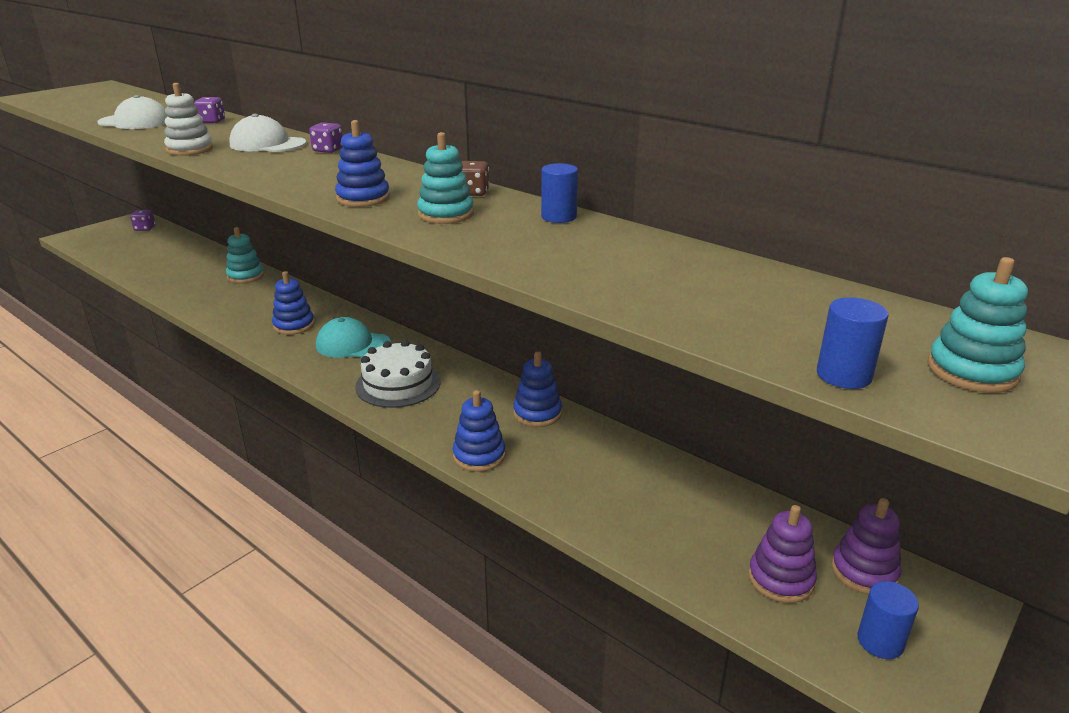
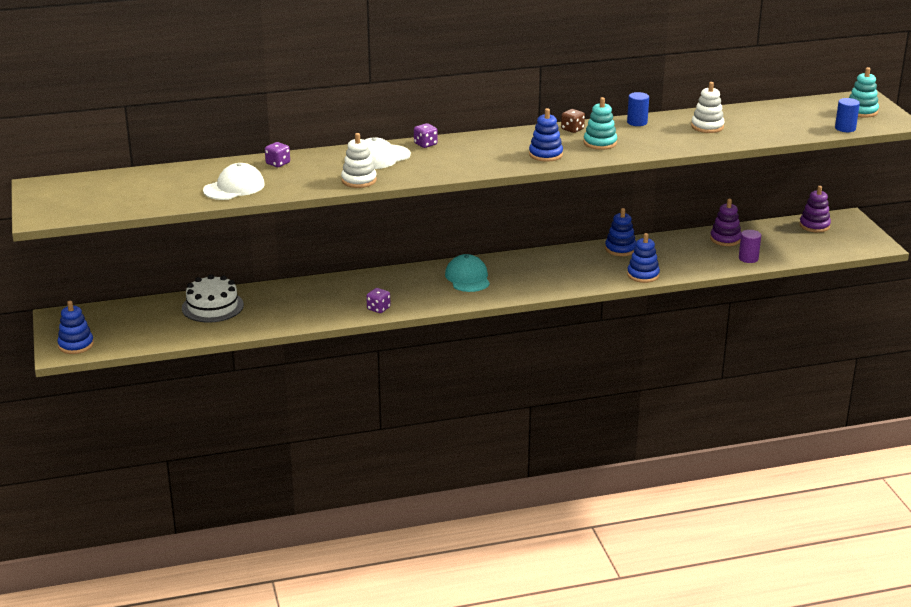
camera: 55 degrees left, 0 degrees up
(145, 228) = (96, 315): purple dice -> purple dice (378, 309)
(245, 276) = (290, 291): turquoise stacking toy -> none
(294, 325) = (410, 290): blue stacking toy -> blue stacking toy (76, 345)
(353, 344) = (467, 278): turquoise cap -> turquoise cap turned 120 degrees clockwise
(398, 384) = (539, 276): white cake -> white cake (212, 306)
(621, 259) = (707, 126): none -> white stacking toy
(644, 536) = (748, 258): none -> purple cylinder
(780, 579) = (802, 242): purple stacking toy -> purple stacking toy (725, 239)
(880, 641) = (850, 239): blue cylinder -> none

